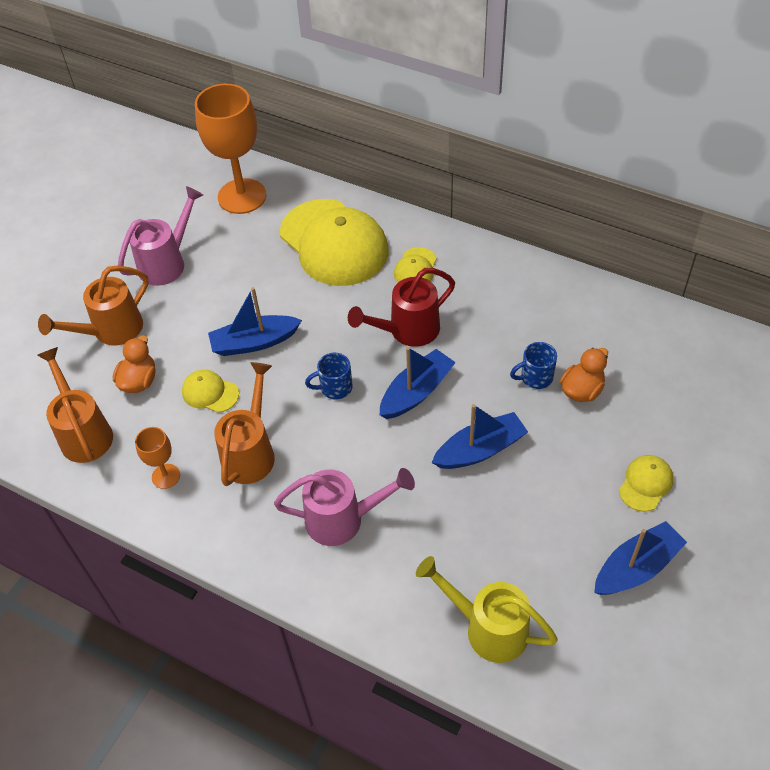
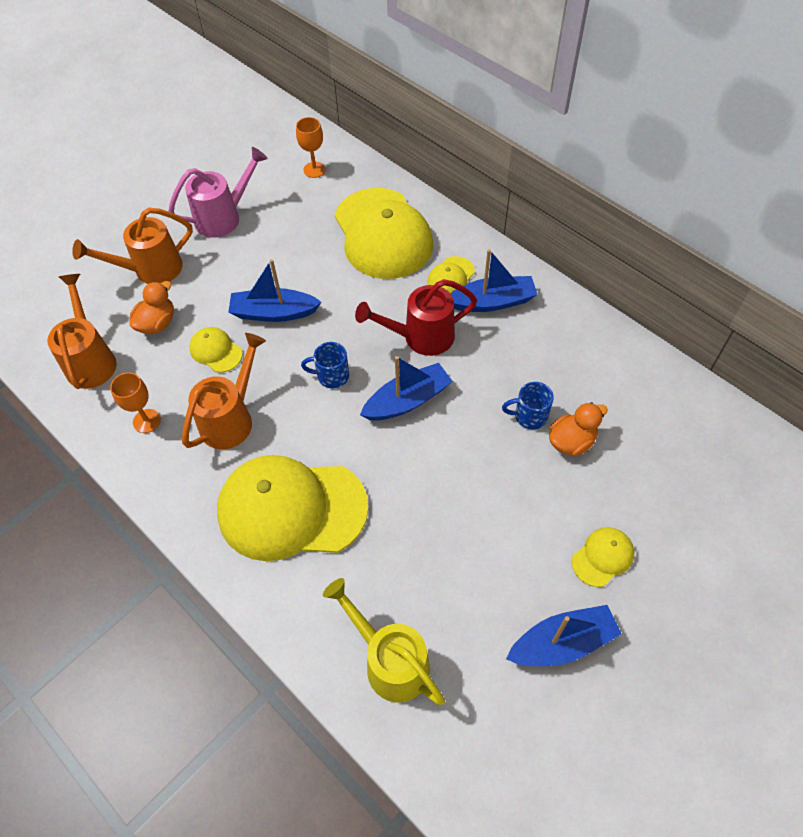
camera: 15 degrees right, 5 degrees up
(242, 196) = (314, 170): orange goblet -> orange goblet, size x0.47
(343, 519) = (291, 509): pink watering can -> yellow cap
(480, 450) = (448, 475): blue boat -> blue boat (492, 302)

